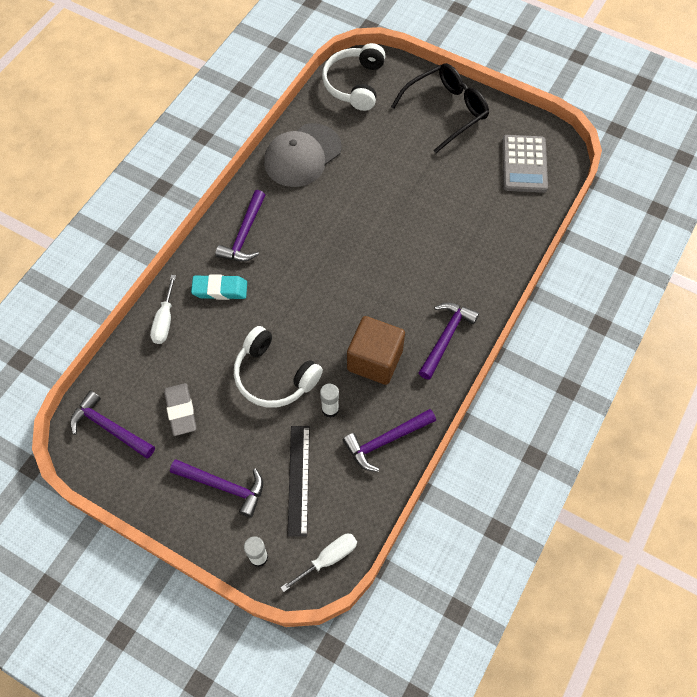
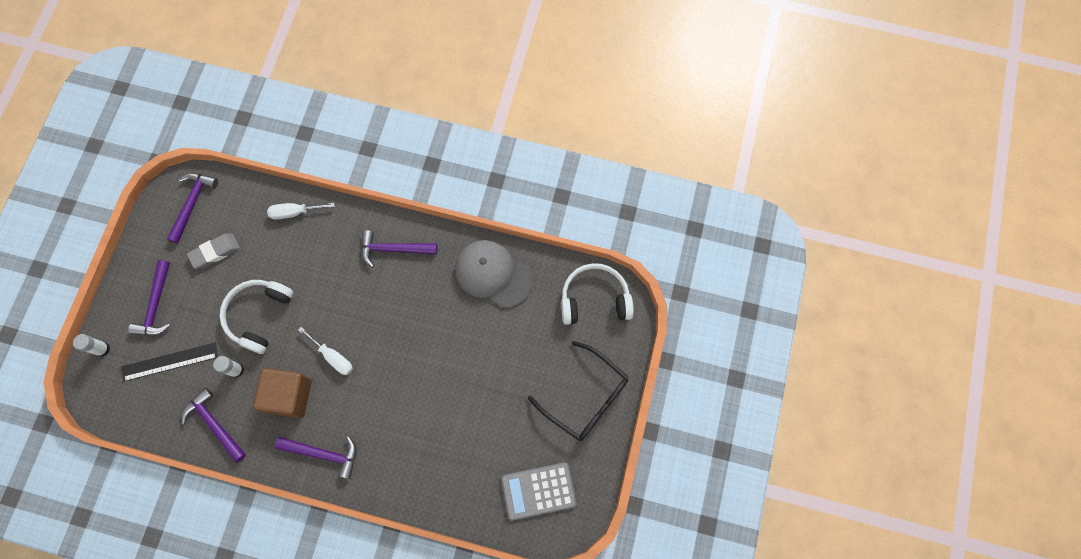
camera: 75 degrees right, 10 degrees up
(220, 289) = (333, 246): turquoise eraser -> none
(328, 559) = (107, 403): white screwdriver -> white screwdriver (333, 357)

